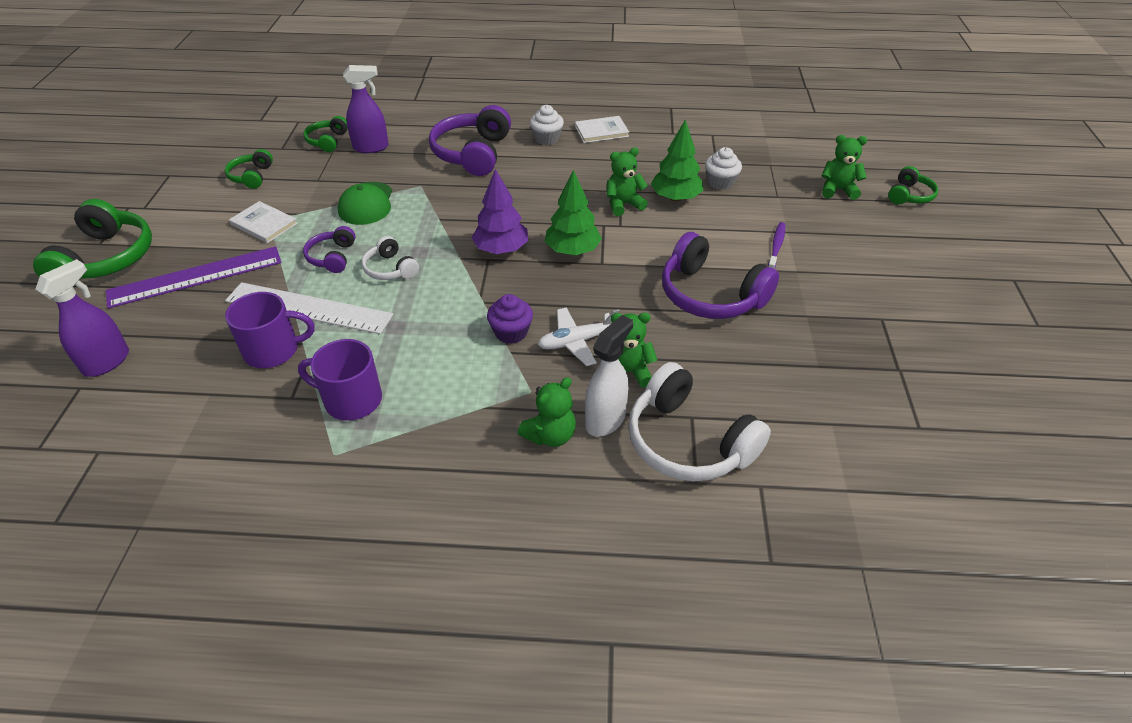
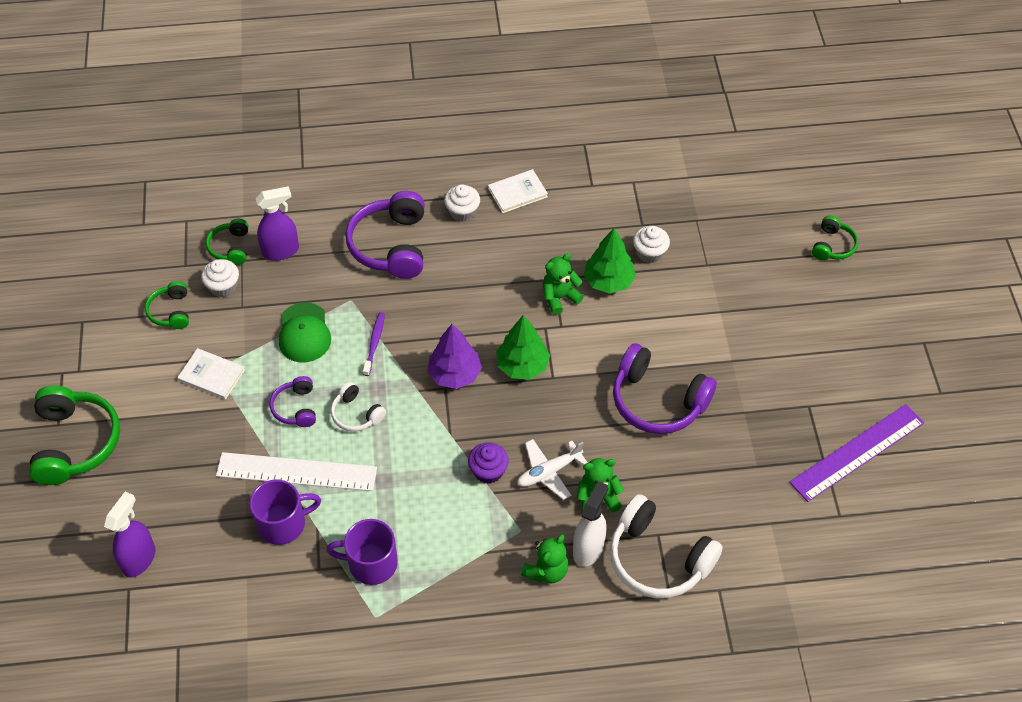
camera: 10 degrees left, 10 degrees up
(195, 276) = (174, 451): purple ruler -> purple ruler (857, 452)
(307, 165) = (223, 286): none -> white cupcake
(776, 247) = (711, 332): purple toothbrush -> purple toothbrush (374, 343)
(838, 190) = (764, 248): green teddy bear -> none

